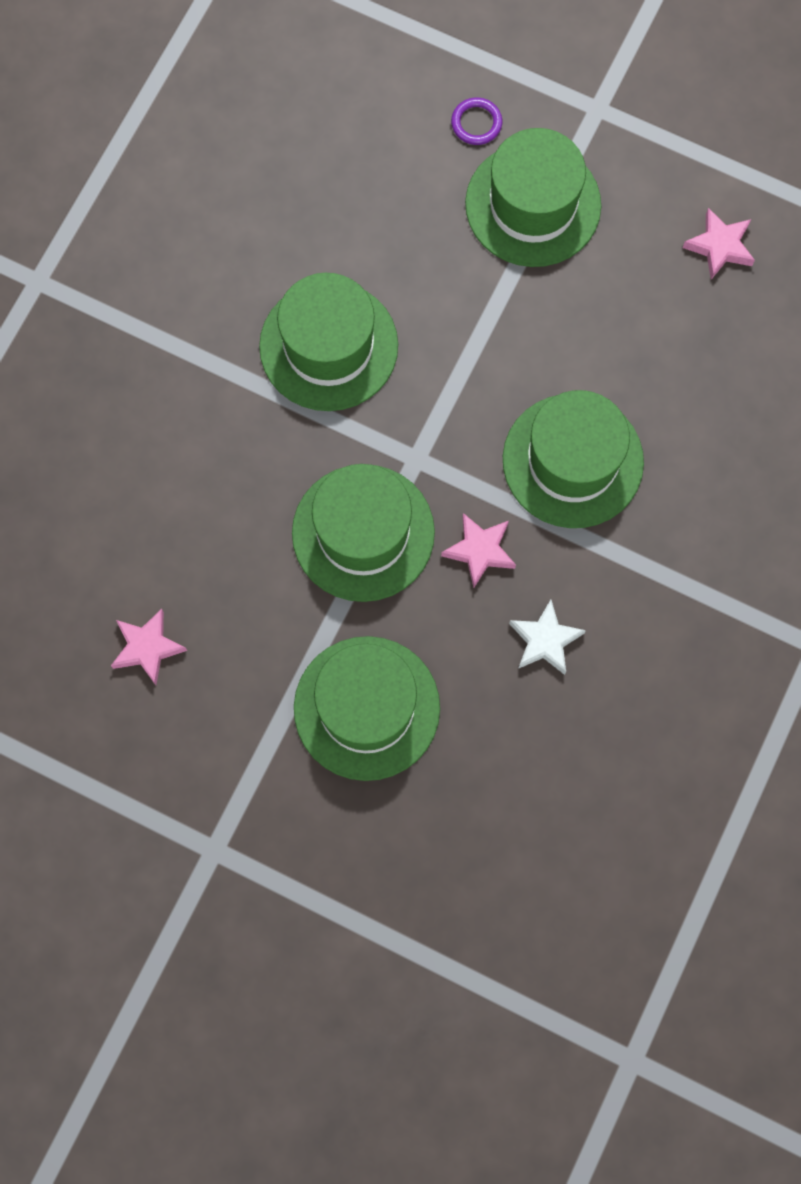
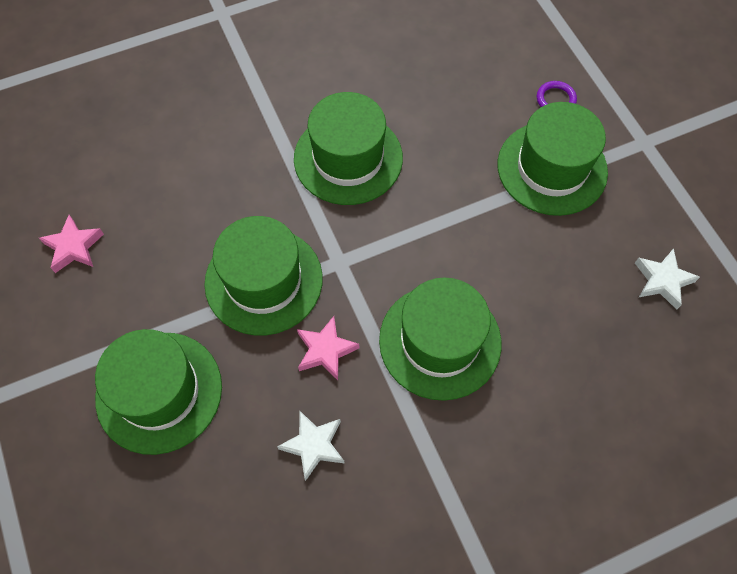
camera: 40 degrees right, 10 degrees down
(719, 246) = (662, 281): pink star -> white star

